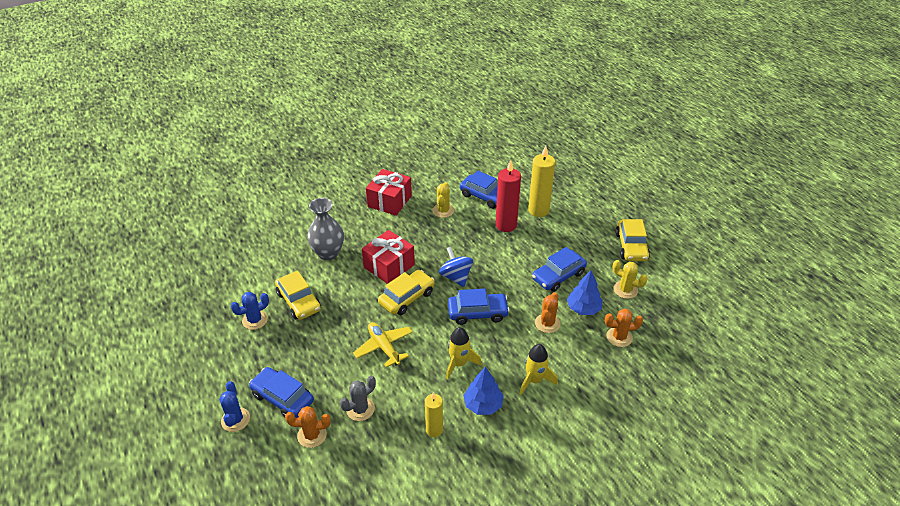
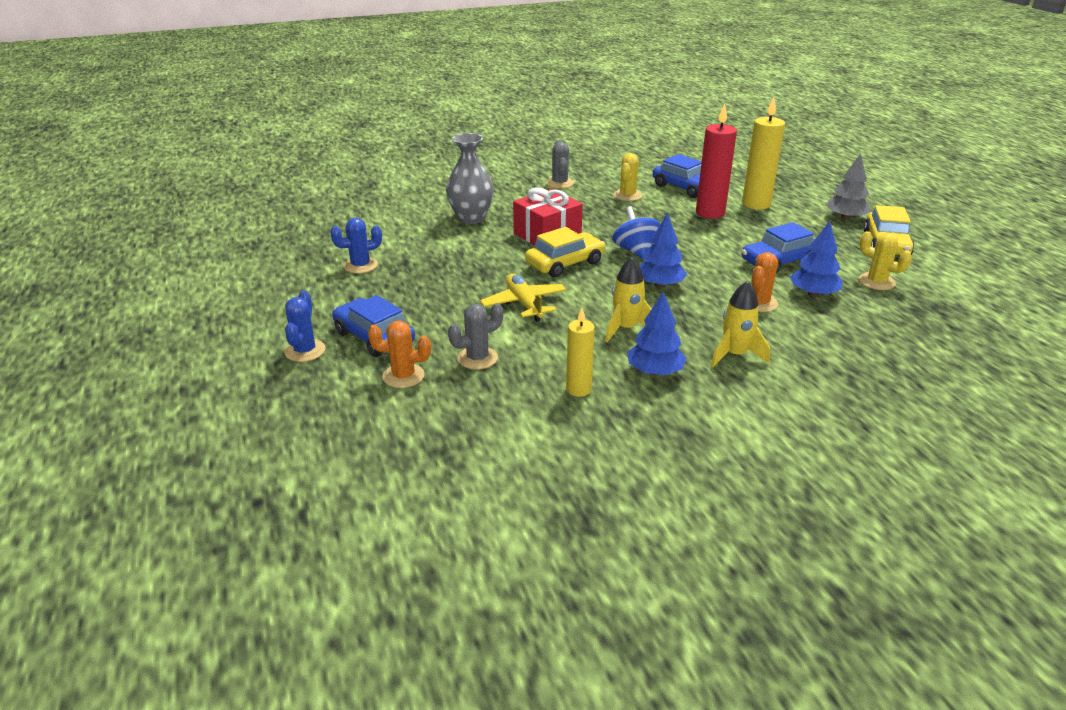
camera: 10 degrees right, 10 degrees down
(299, 301) = (422, 255): yellow car -> none
(389, 201) = (560, 183): red gift -> grey cactus
(477, 313) = (660, 285): blue car -> blue tree
(602, 219) = (845, 218): none -> grey tree
(619, 337) = (866, 325): orange cactus -> none

